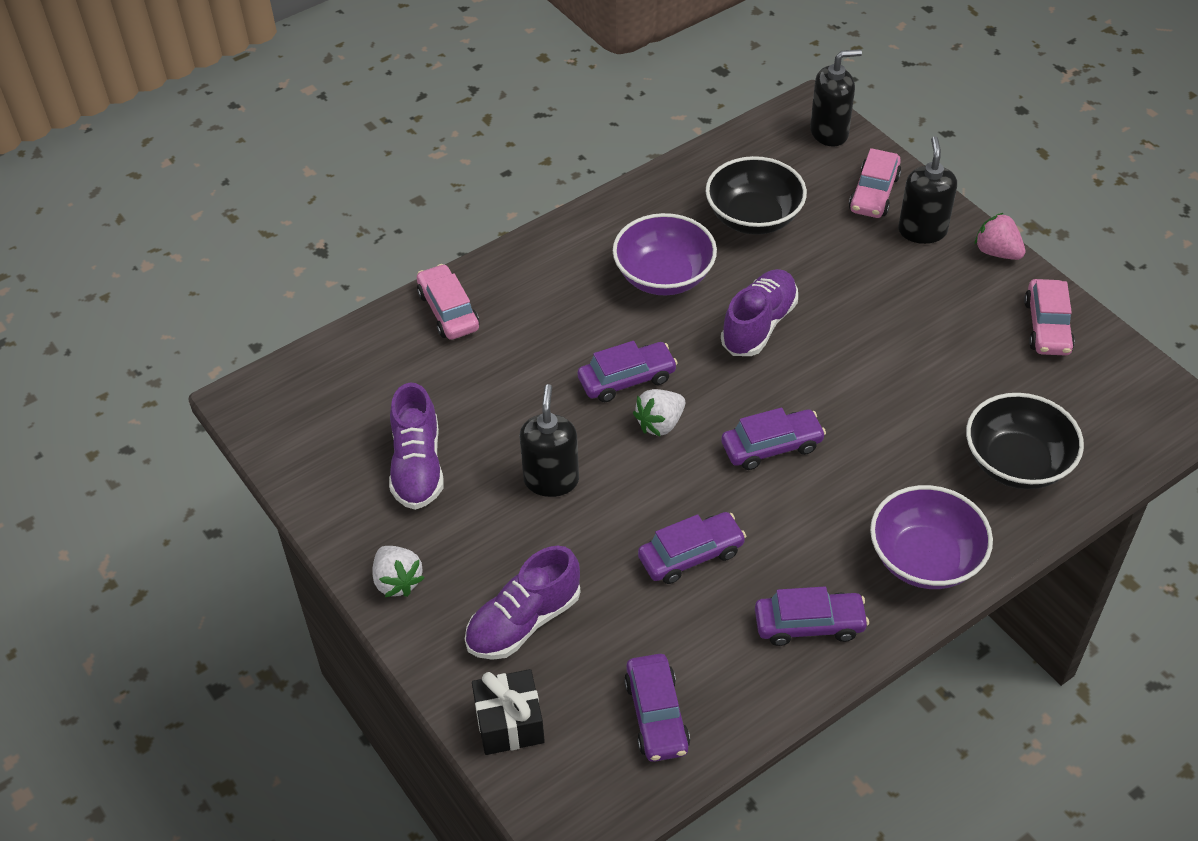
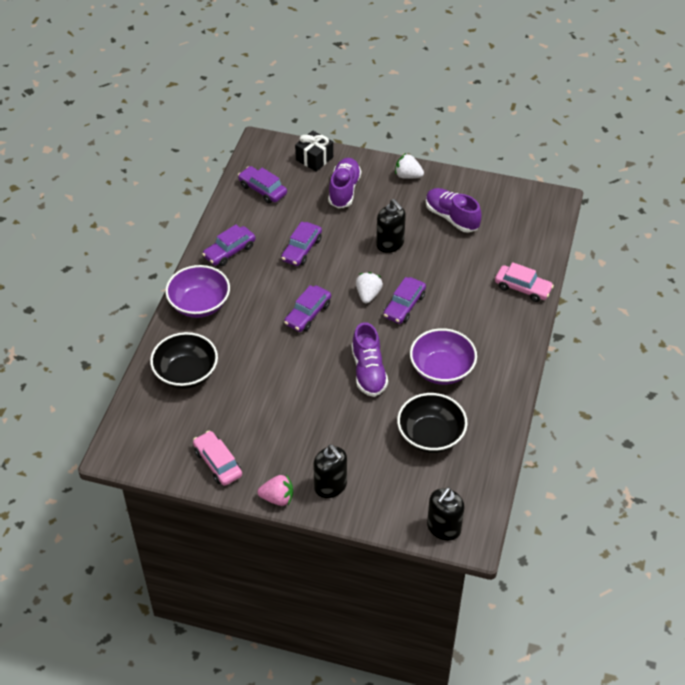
camera: 140 degrees right, 0 degrees up
(874, 193) = (379, 496): pink car -> none

